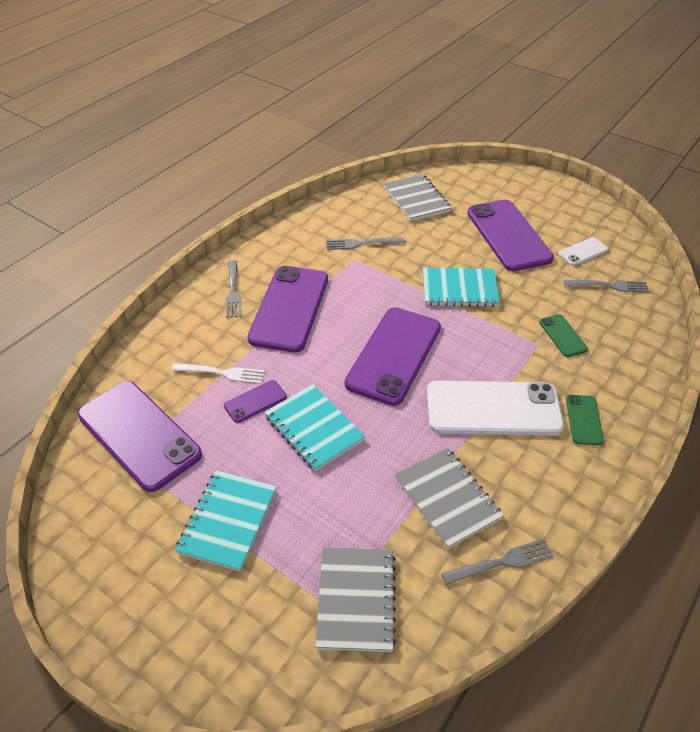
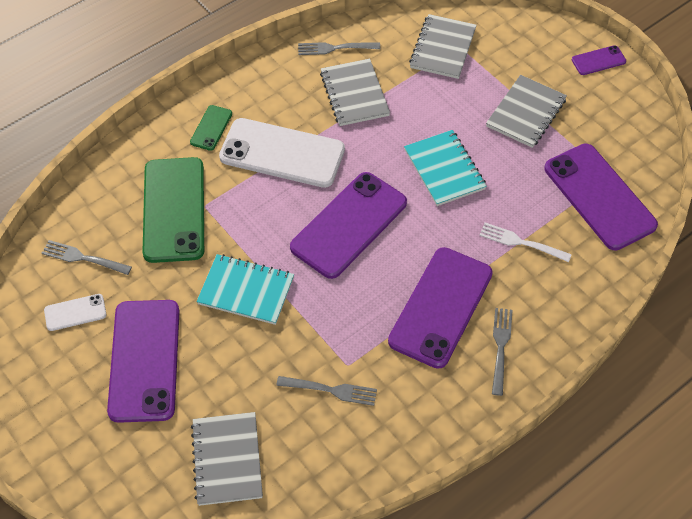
camera: 165 degrees left, 10 degrees up
(228, 521) = (526, 113): turquoise notebook -> grey notebook
(255, 401) = (492, 206): purple phone -> purple phone (598, 60)
(562, 336) = (174, 210): green phone -> green phone, size x2.19

